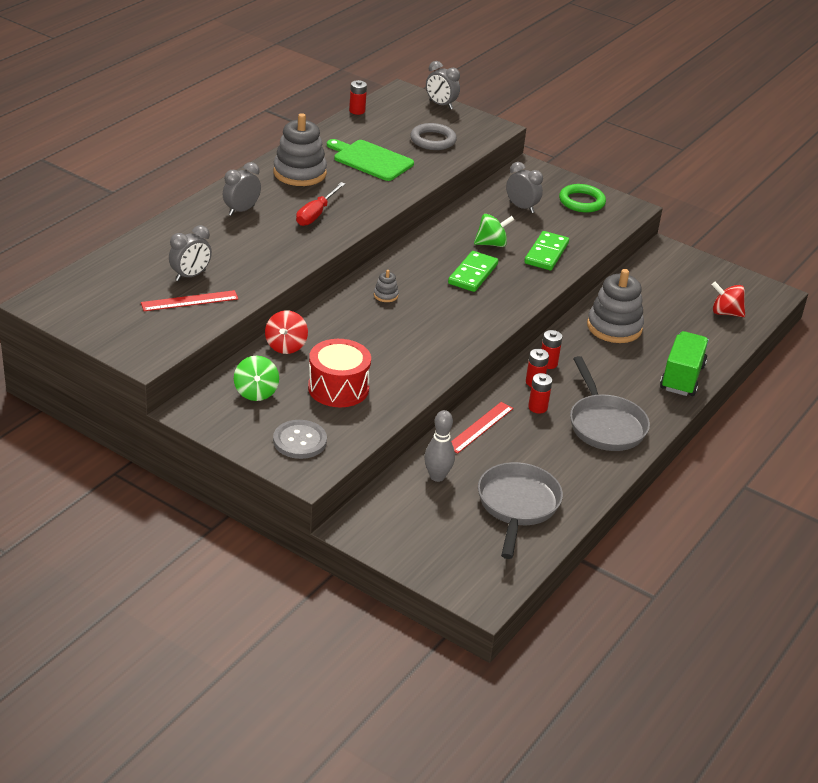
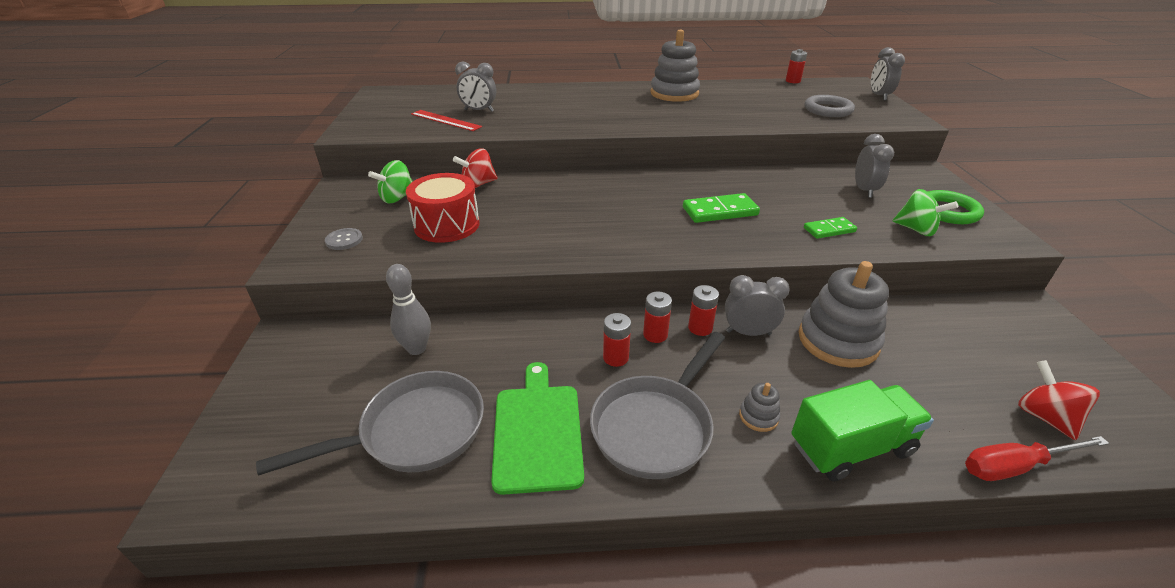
camera: 55 degrees right, 0 degrees up
(241, 210) = (589, 96): grey clock -> grey clock (748, 332)
(300, 441) = (344, 240): grey button -> grey button, size x0.62
(316, 214) = (635, 114): red screwdriver -> red screwdriver (1015, 466)
(371, 160) = (746, 104): green cutting board -> green cutting board (537, 432)
(386, 295) = (614, 191): grey stacking toy -> grey stacking toy (758, 416)
(479, 427) = (531, 336): red ruler -> none
(491, 244) = (781, 200): green spinning top -> green spinning top (916, 230)
(546, 253) = (829, 230): green domino -> green domino, size x0.64

